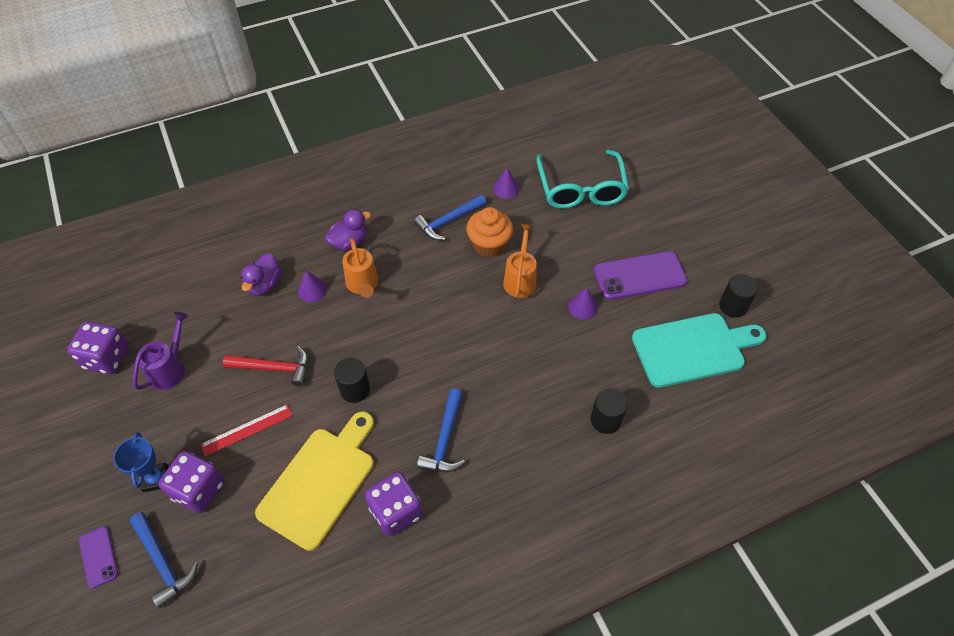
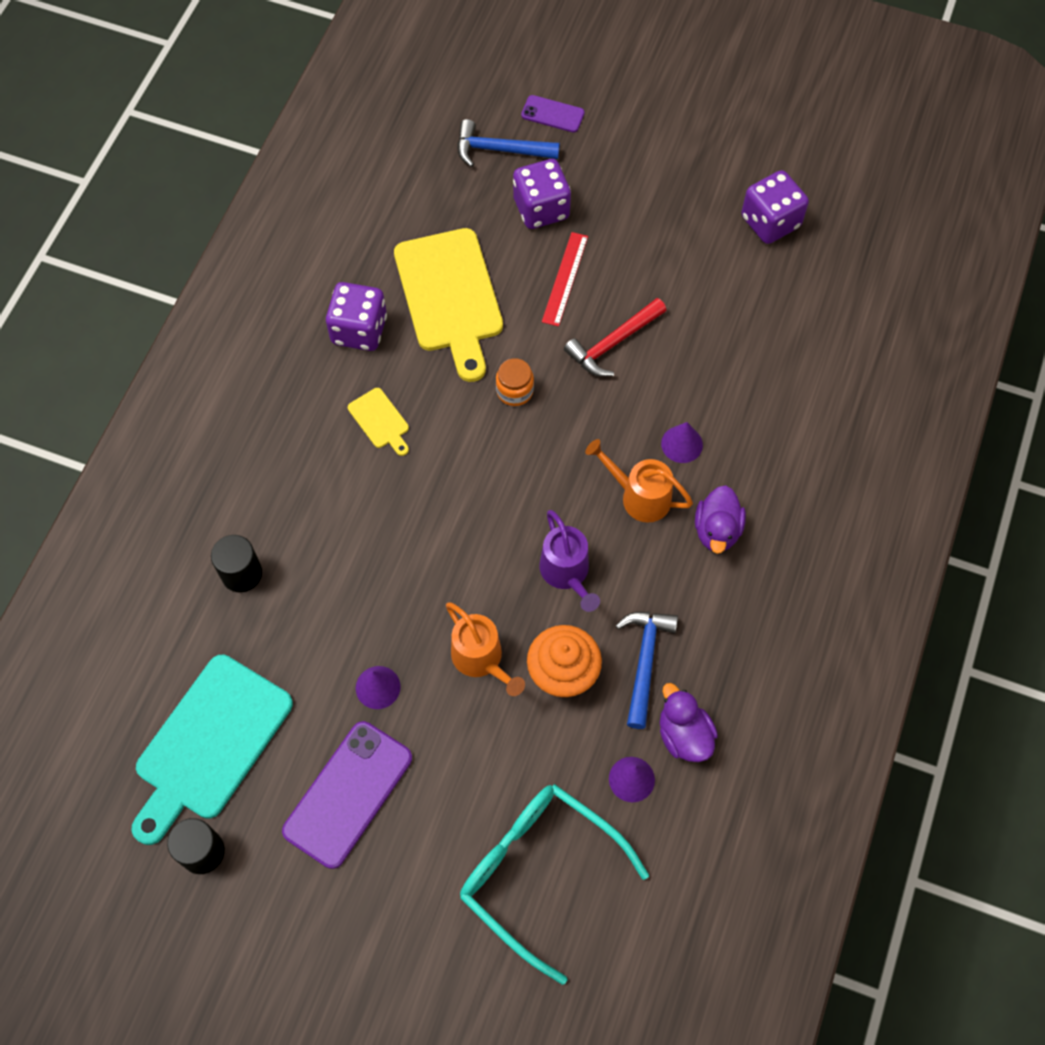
camera: 135 degrees right, 10 degrees up
(156, 479) = (586, 187): blue trophy -> none
(170, 368) = (703, 263): purple watering can -> purple watering can (567, 574)
(264, 284) = (735, 406): purple duck -> purple duck (684, 735)
(355, 389) = (514, 391): black cylinder -> orange jar
(445, 440) = (380, 421): blue hammer -> yellow cutting board

